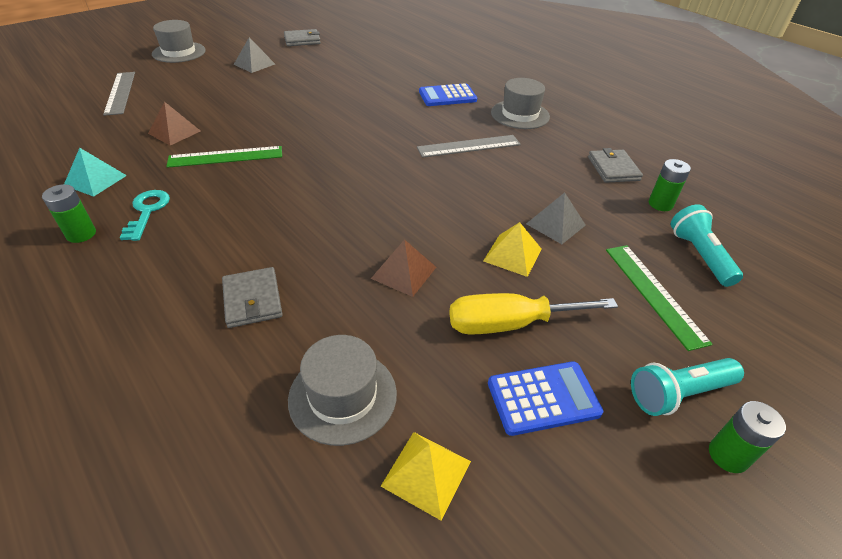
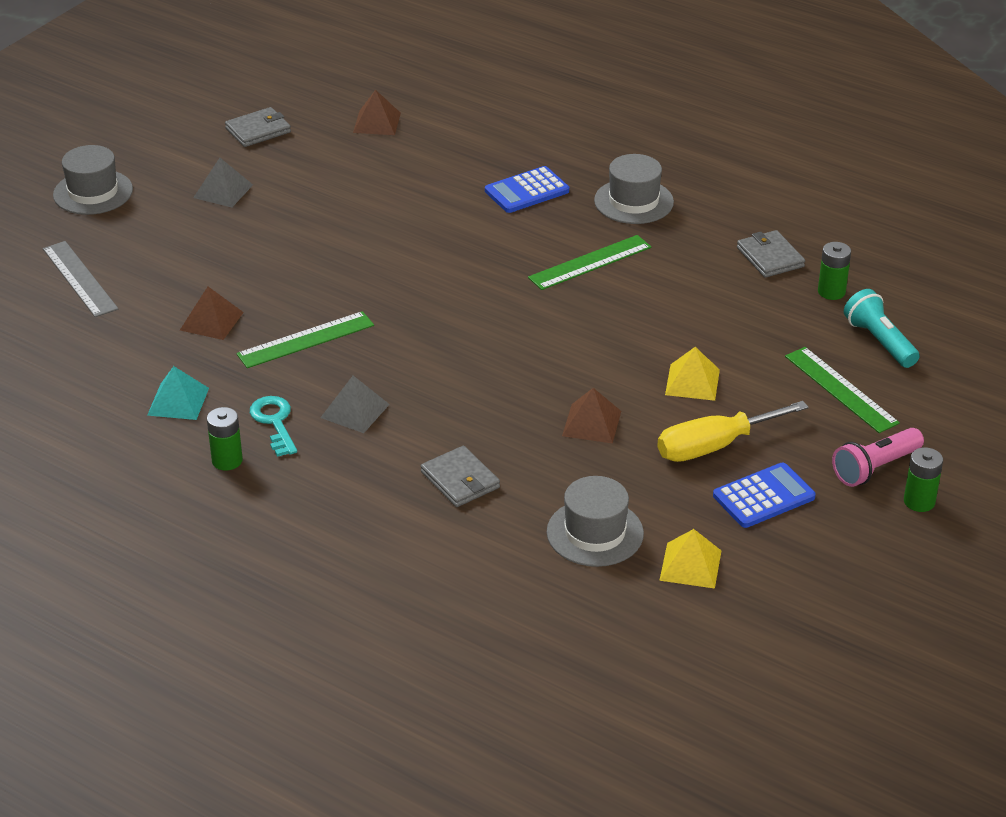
camera: 15 degrees left, 5 degrees down
(375, 47) = (377, 122): none -> brown pyramid
(469, 146) = (590, 262): grey ruler -> green ruler
(555, 224) = (725, 340): grey pyramid -> grey pyramid (354, 411)
(678, 394) = (875, 468): turquoise flashlight -> pink flashlight

